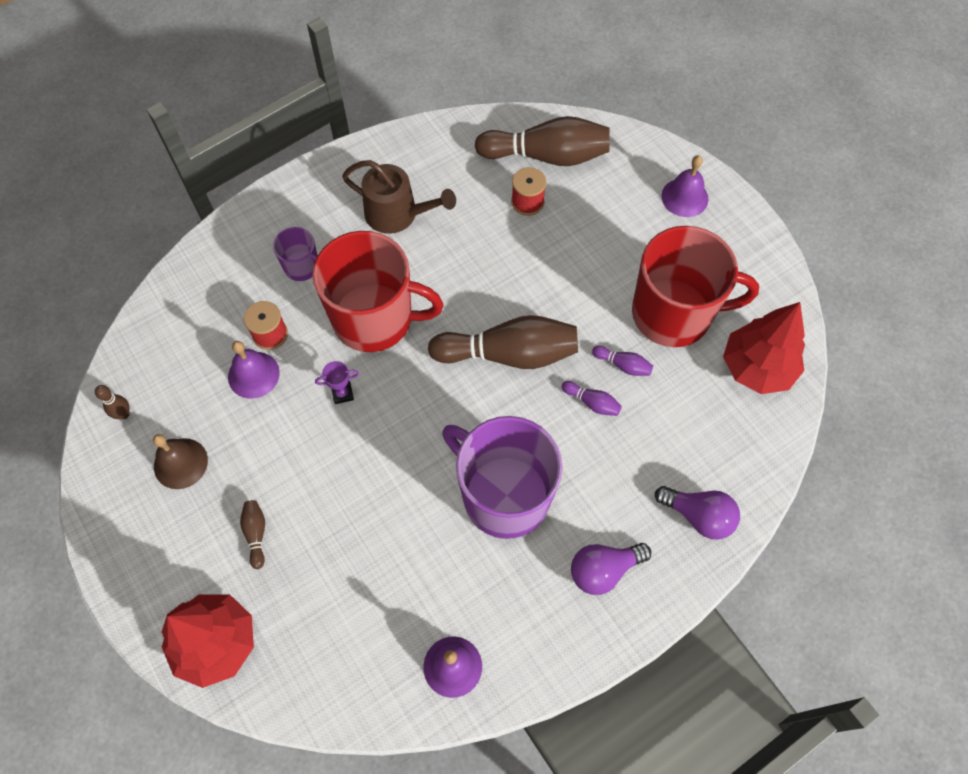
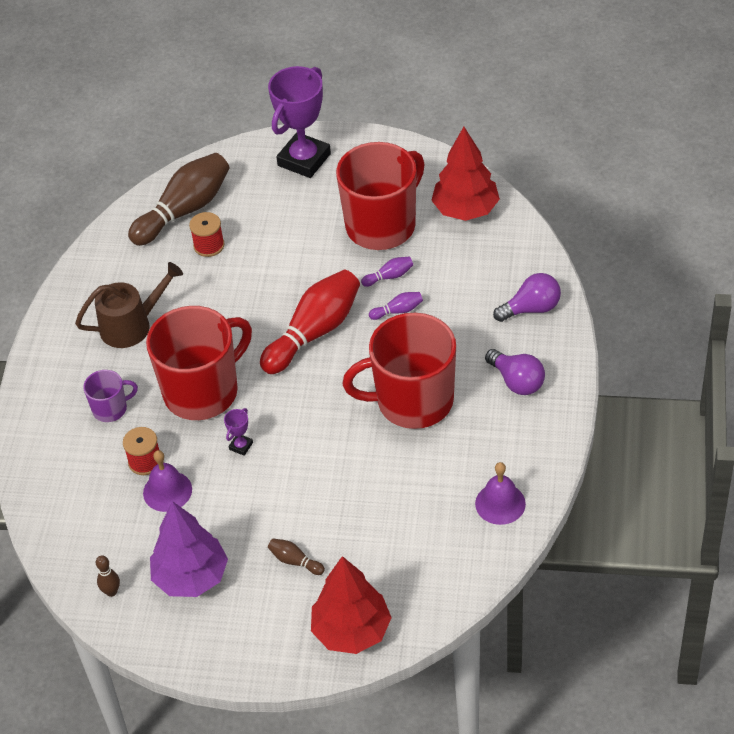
camera: 45 degrees left, 15 degrees down
(180, 463) = (191, 577): brown bell -> purple tree
(504, 495) = (413, 401): purple mug -> red mug
(509, 354) = (314, 332): brown bowling pin -> red bowling pin
(603, 570) = (517, 381): purple light bulb -> purple light bulb turned 60 degrees counterclockwise
(684, 197) = (304, 160): purple bell -> purple trophy

